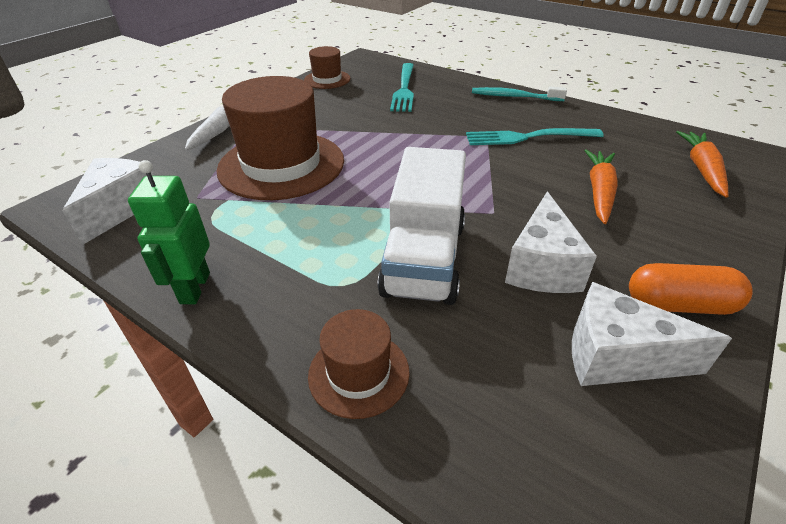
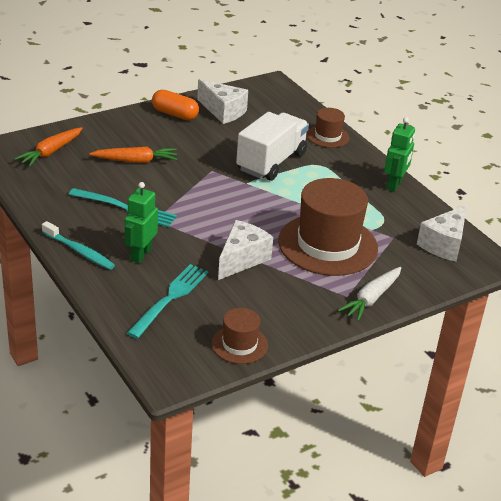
camera: 160 degrees left, 5 degrees down
(462, 107) = (140, 254): none -> green robot
(542, 266) = (216, 142): white cheese -> white cheese (241, 259)
(599, 192) = (135, 161): orange carrot -> orange carrot turned 135 degrees counterclockwise

